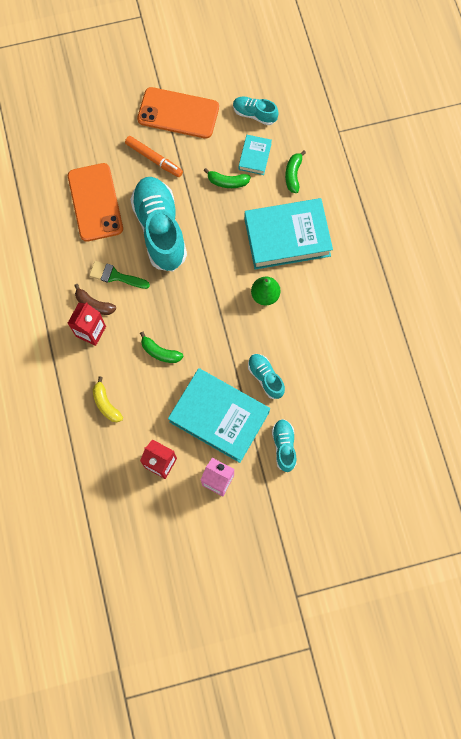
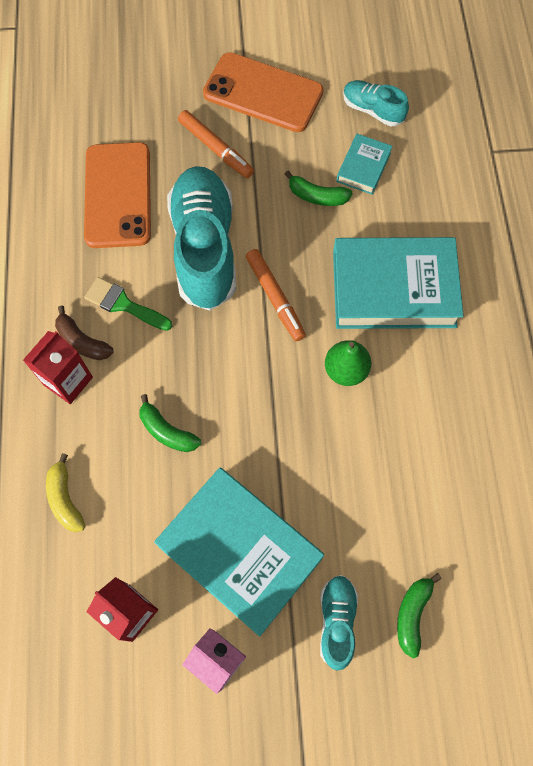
camera: 10 degrees right, 5 degrees down
(212, 255) = (275, 298): none -> orange marker
(265, 378) = (325, 501): turquoise shoe -> none
(293, 174) = (416, 201): green banana -> green banana (412, 614)

